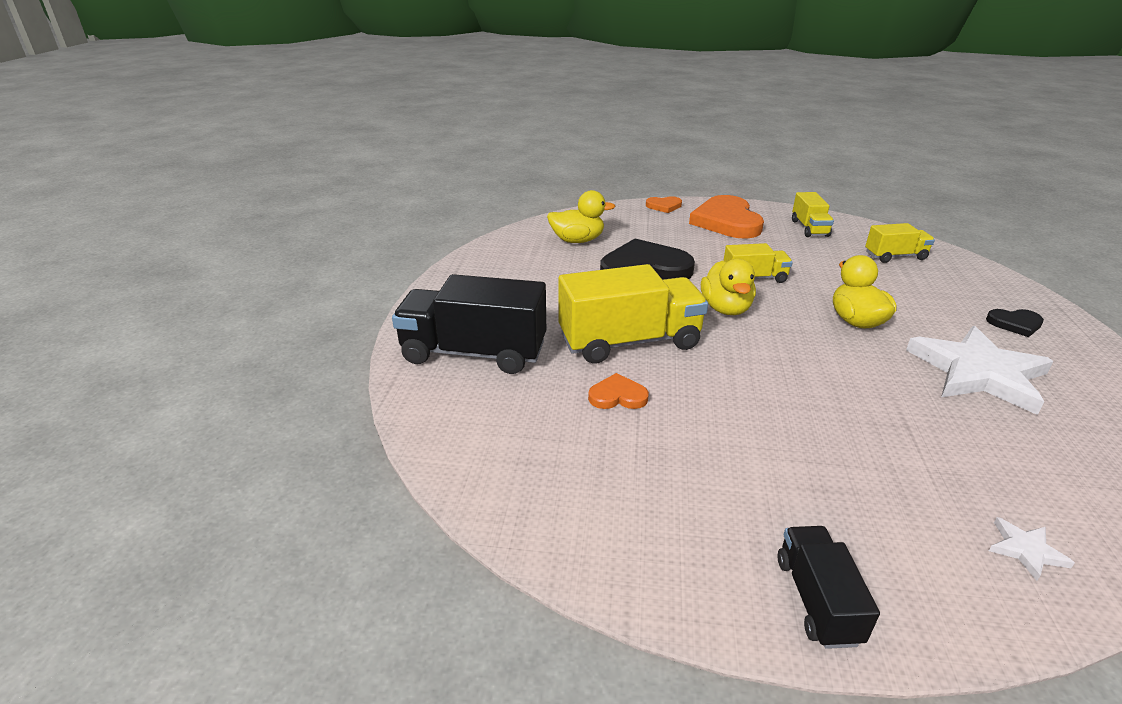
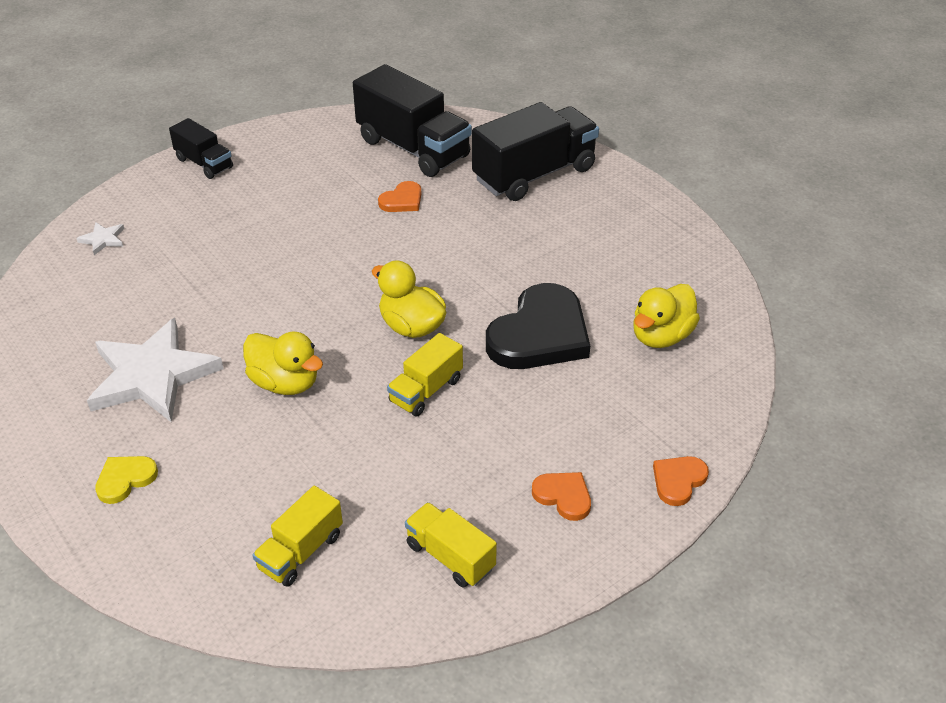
camera: 135 degrees right, 10 degrees up
(530, 445) = (413, 148): none -> black truck
(629, 342) = (447, 244): yellow truck -> none
(726, 221) = (563, 496): orange heart -> orange heart, size x0.47
(1015, 324) = (125, 479): black heart -> yellow heart

